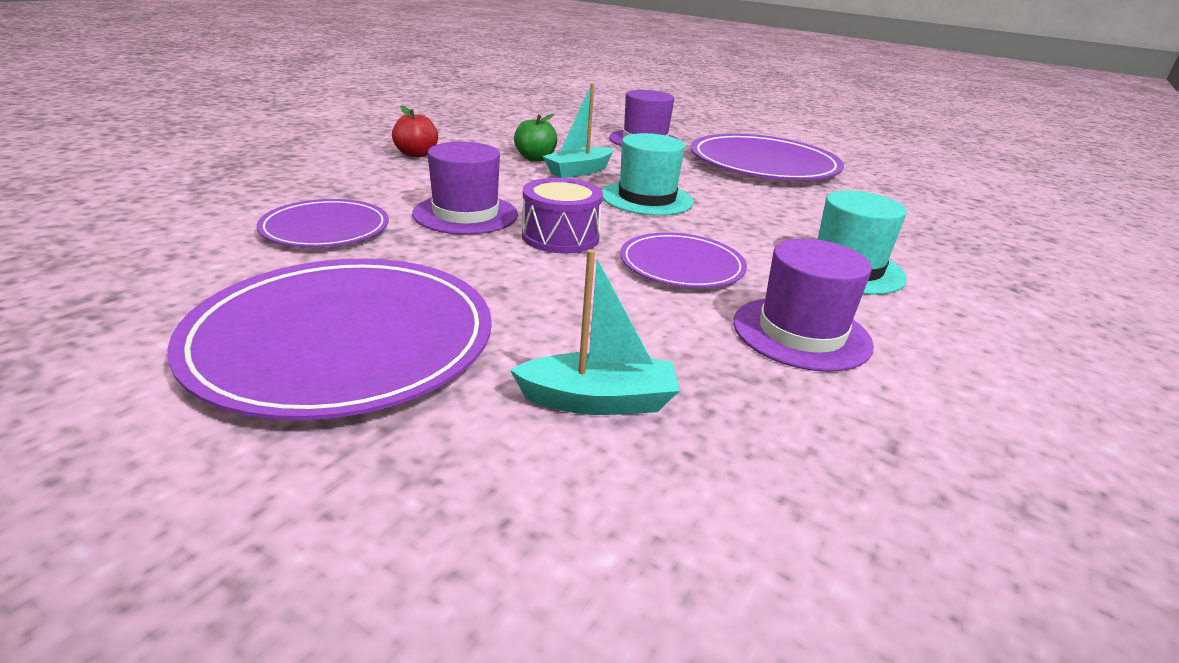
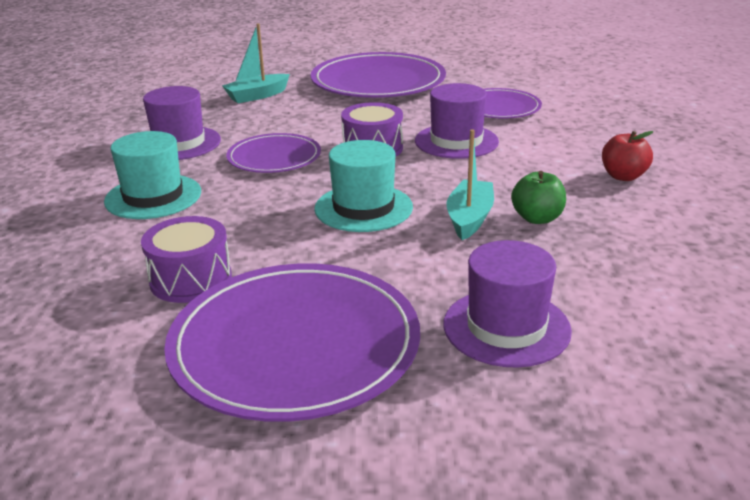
camera: 150 degrees right, 0 degrees up
(818, 202) = (191, 279): none -> purple drum

